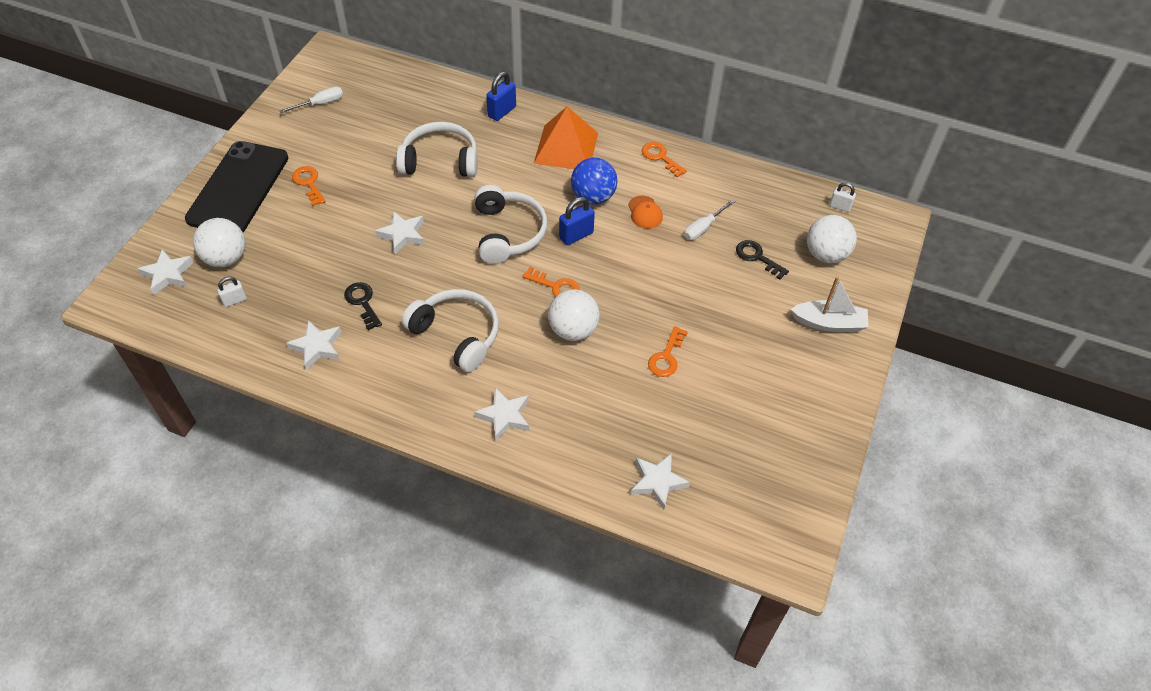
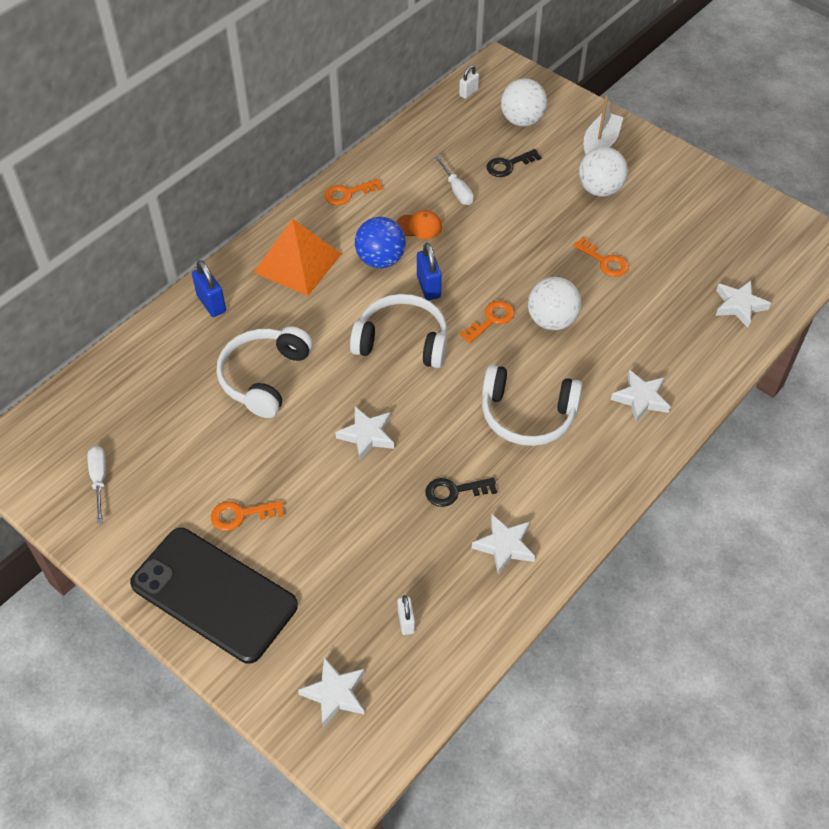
camera: 70 degrees left, 0 degrees up
(226, 258) = (332, 623): white ball -> white ball (599, 189)
(457, 334) = (527, 415): white headphones -> white headphones turned 135 degrees counterclockwise

